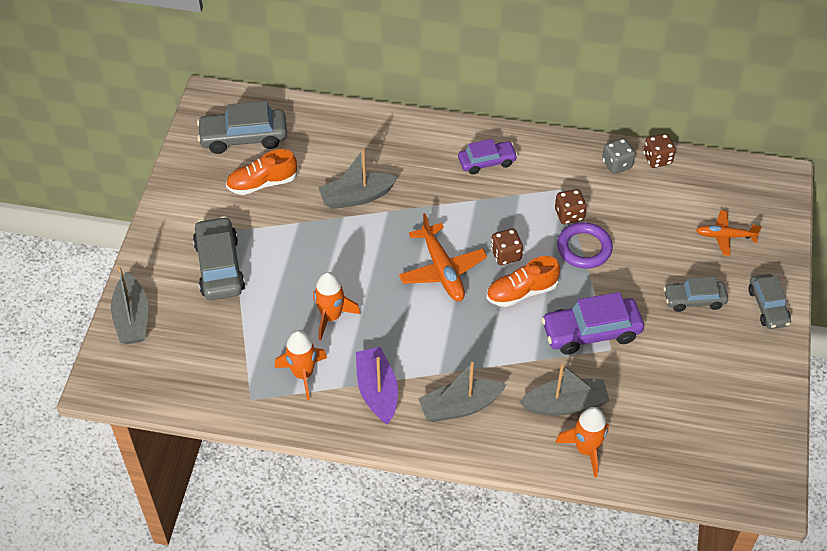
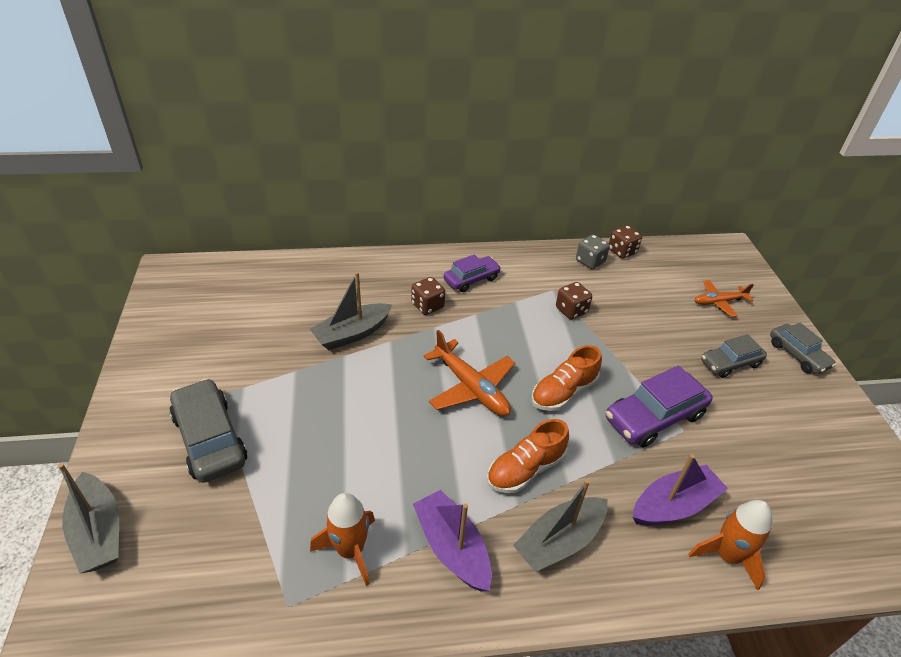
camera: 20 degrees left, 10 degrees down
(244, 137) = (212, 300): grey car -> none
(262, 183) = (243, 339): orange shoe -> orange shoe (525, 469)
(331, 317) = (364, 468): orange rocket -> none
(506, 255) = (529, 359): brown dice -> brown dice (427, 306)
(565, 404) = (674, 505): grey boat -> purple boat
(584, 248) = (601, 337): purple ring -> none

